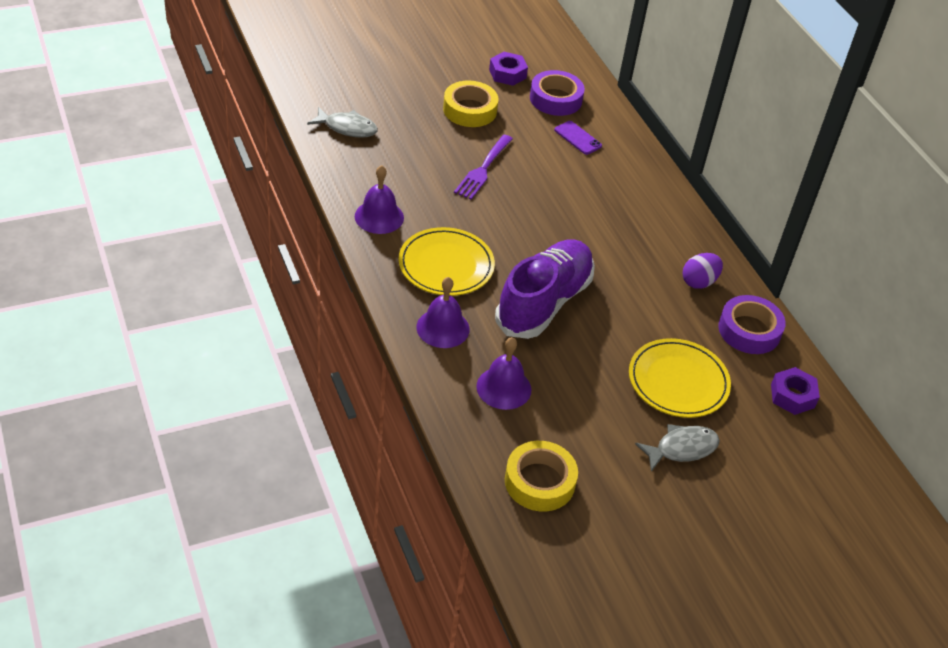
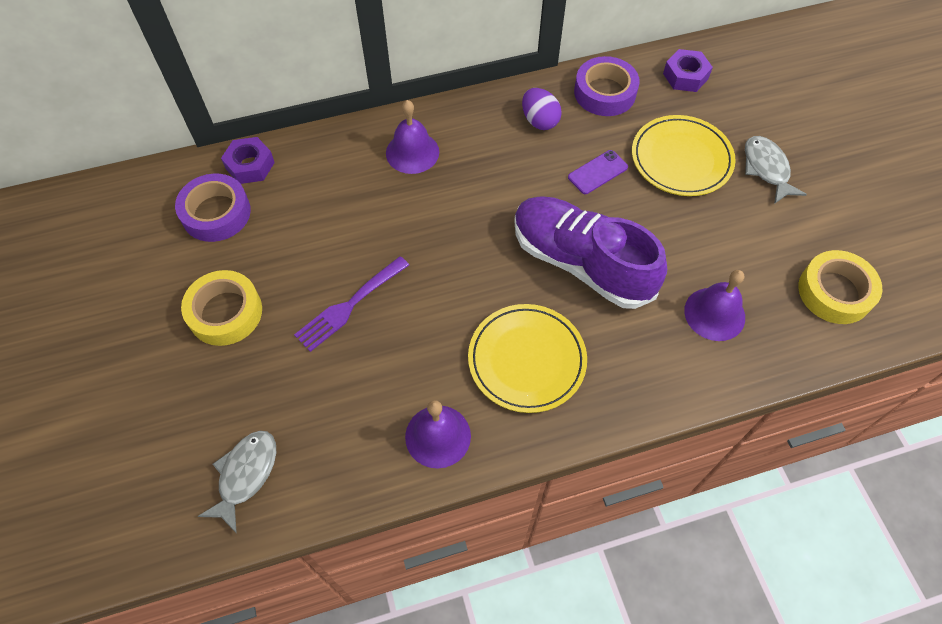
camera: 80 degrees left, 15 degrees up
(443, 328) = (632, 370): purple bell -> purple bell (412, 152)
(483, 169) = (349, 306): purple fork -> purple fork turned 105 degrees clockwise
(507, 74) = (153, 262): purple nut -> purple nut (250, 165)
(577, 138) = (296, 199): purple phone -> purple phone (598, 172)

